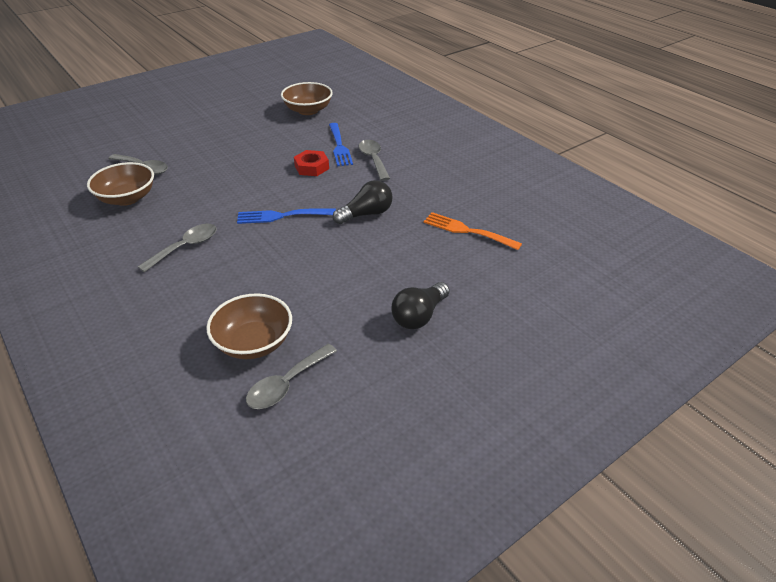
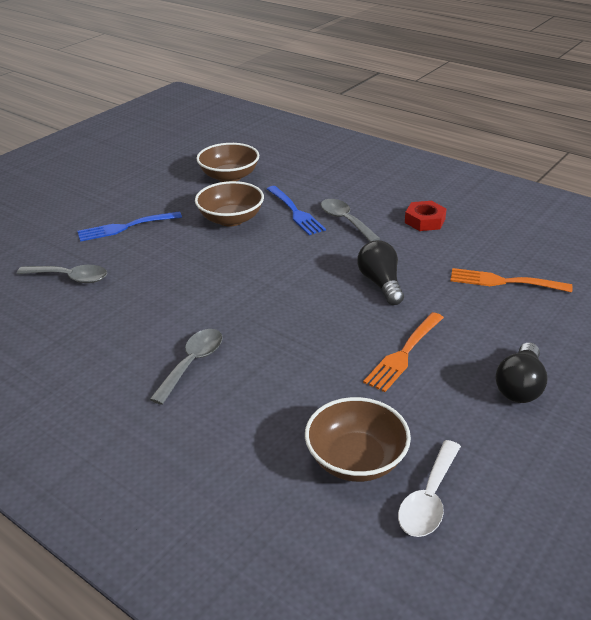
camera: 15 degrees left, 5 degrees down
(127, 198) = (74, 318): brown bowl -> brown bowl (231, 219)
(282, 216) = (284, 304): blue fork -> blue fork (125, 227)
(287, 384) = (429, 498): grey spoon -> white spoon
(311, 167) = (280, 241): red nut -> red nut (424, 221)
(345, 272) = (404, 354): none -> orange fork
(366, 214) = (380, 283): black light bulb -> black light bulb turned 60 degrees counterclockwise

